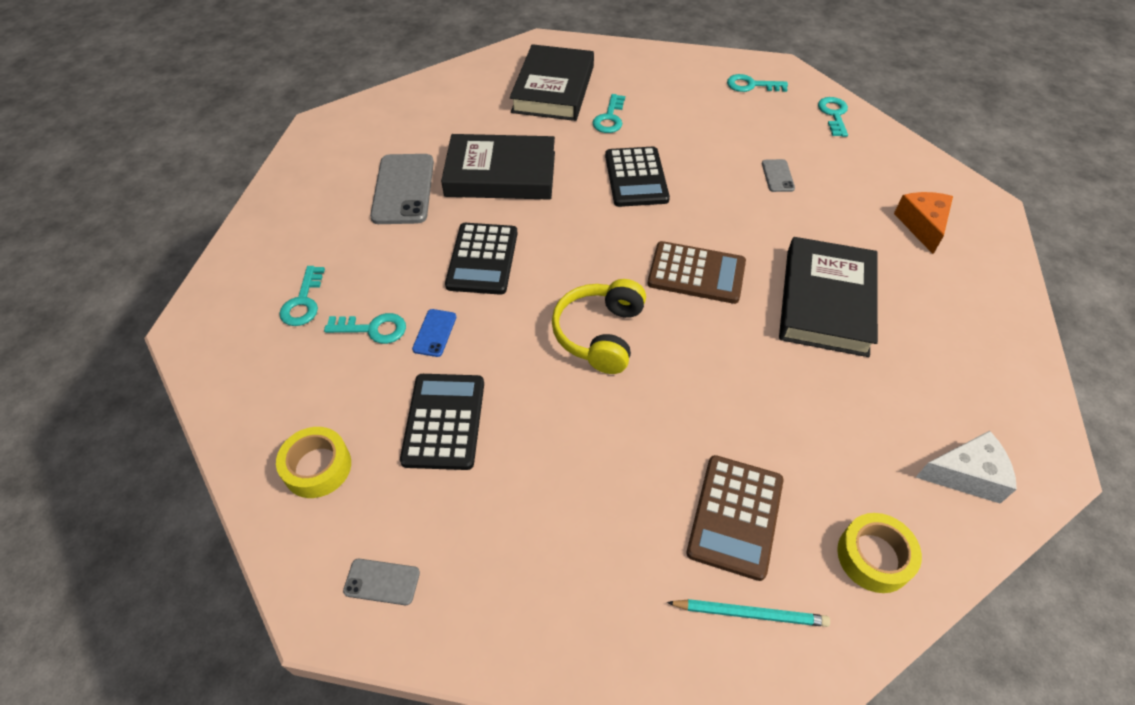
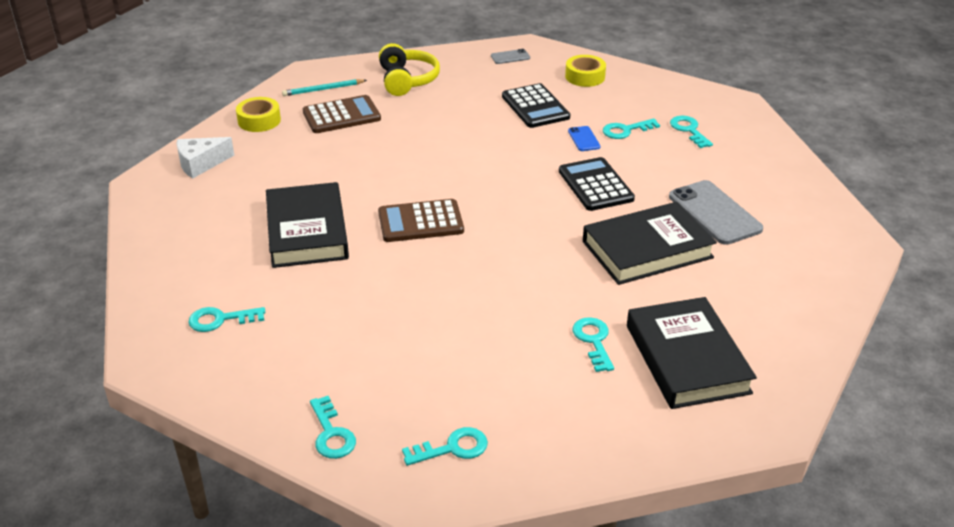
camera: 155 degrees right, 15 degrees down
(600, 334) = (471, 167): yellow headphones -> yellow headphones (407, 80)
(636, 177) = (520, 284): black calculator -> none
(735, 516) = (341, 115): brown calculator -> brown calculator turned 75 degrees clockwise
(777, 176) = (378, 329): grey phone -> none
(922, 225) = (220, 320): orange cheese -> turquoise key

